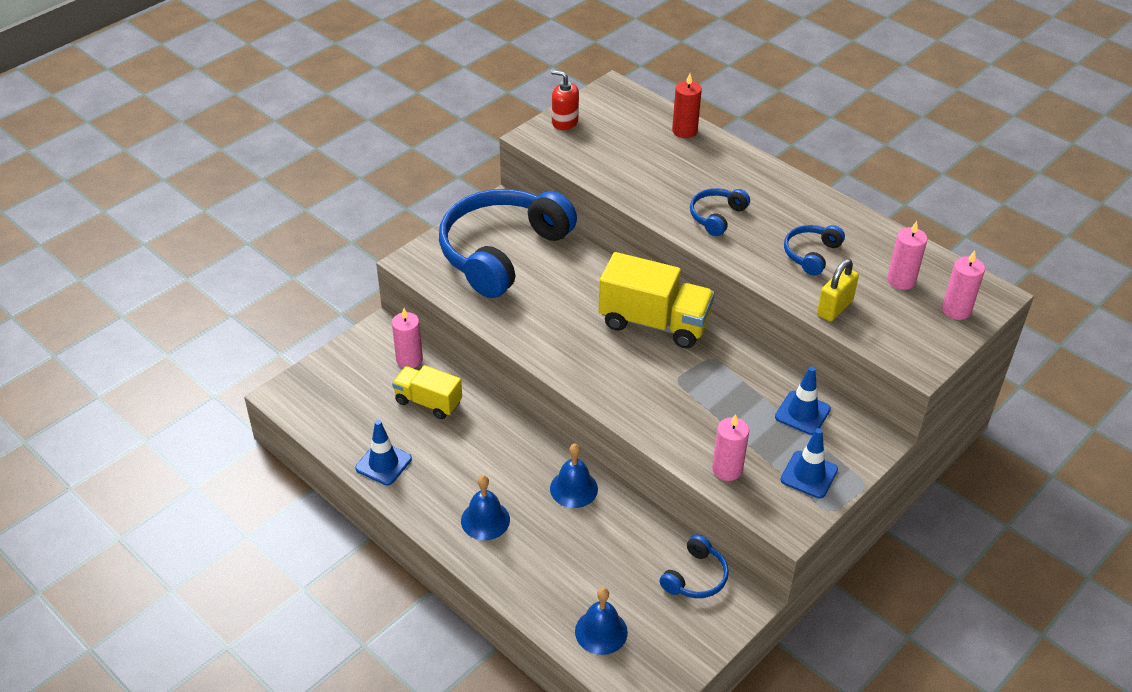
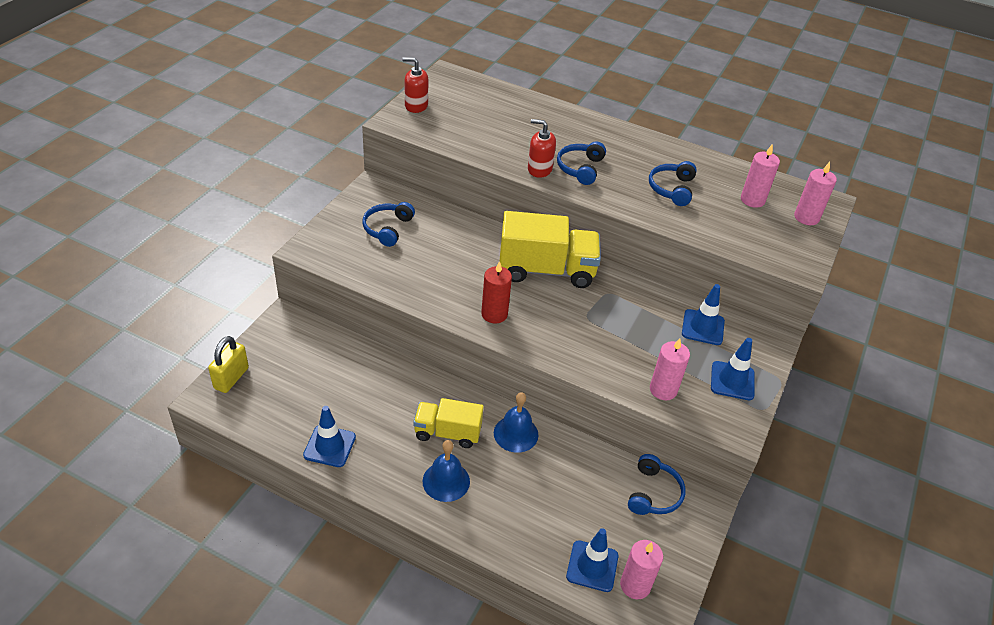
camera: 20 degrees left, 0 degrees up
(409, 359) = (321, 342): pink candle -> pink candle (635, 585)
(428, 402) = (353, 378): yellow truck -> yellow truck (447, 433)
(502, 252) = (387, 228): blue headphones -> blue headphones, size x0.43
(601, 631) = (592, 566): blue bell -> blue traffic cone
(670, 211) = (539, 169): none -> red soap dispenser
(684, 131) = (522, 101): red candle -> red candle (494, 314)
(834, 308) = (712, 231): yellow padlock -> yellow padlock (231, 378)

